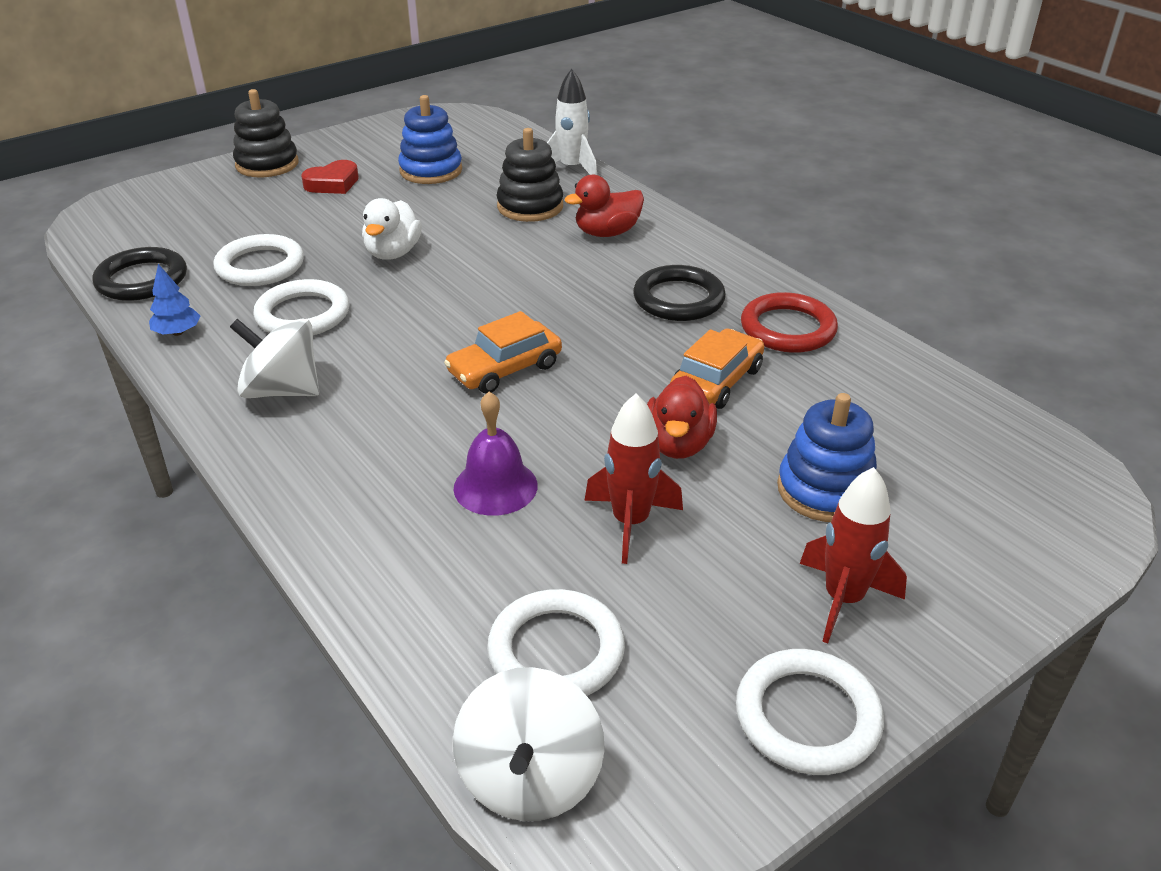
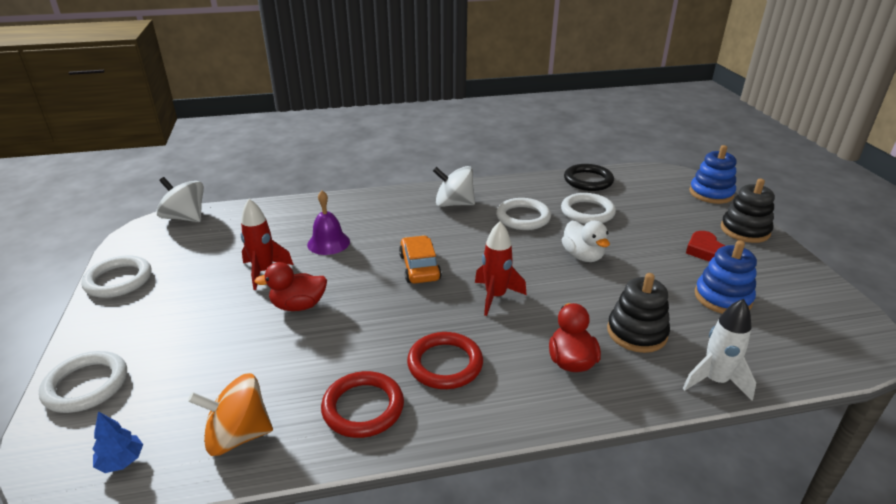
camera: 115 degrees right, 5 degrees down
(178, 332) = (526, 185): blue tree -> blue tree (121, 461)
(282, 390) = (454, 204): white spinning top -> white spinning top turned 120 degrees counterclockwise
(393, 253) = (583, 256): white duck -> white duck turned 150 degrees counterclockwise
(556, 651) = (224, 235): white ring -> white ring (86, 385)
(678, 299) = (445, 364): black ring -> red ring
(678, 444) = (298, 305): red duck -> red duck turned 45 degrees counterclockwise
(716, 381) = (337, 343): orange car -> none
(825, 490) = (207, 344): blue stacking toy -> blue stacking toy (711, 193)
(843, 599) = (145, 316): red rocket -> red rocket (495, 297)
(906, 391) = (238, 435): none -> orange spinning top

